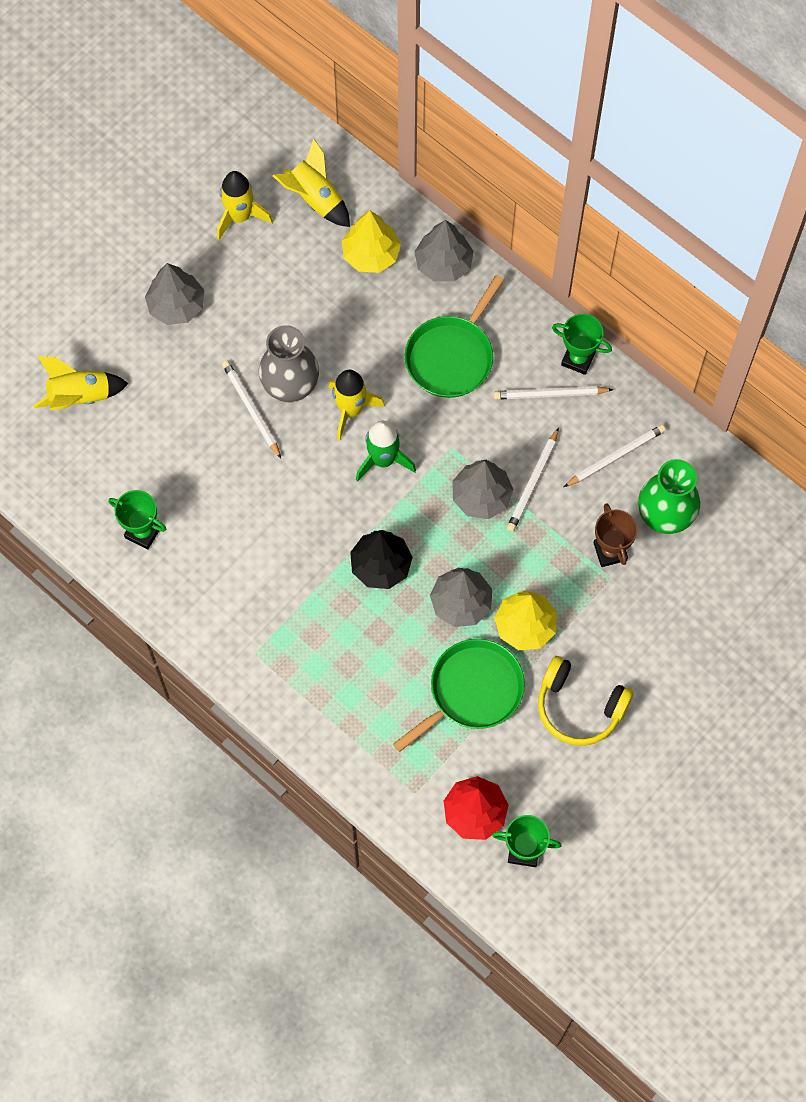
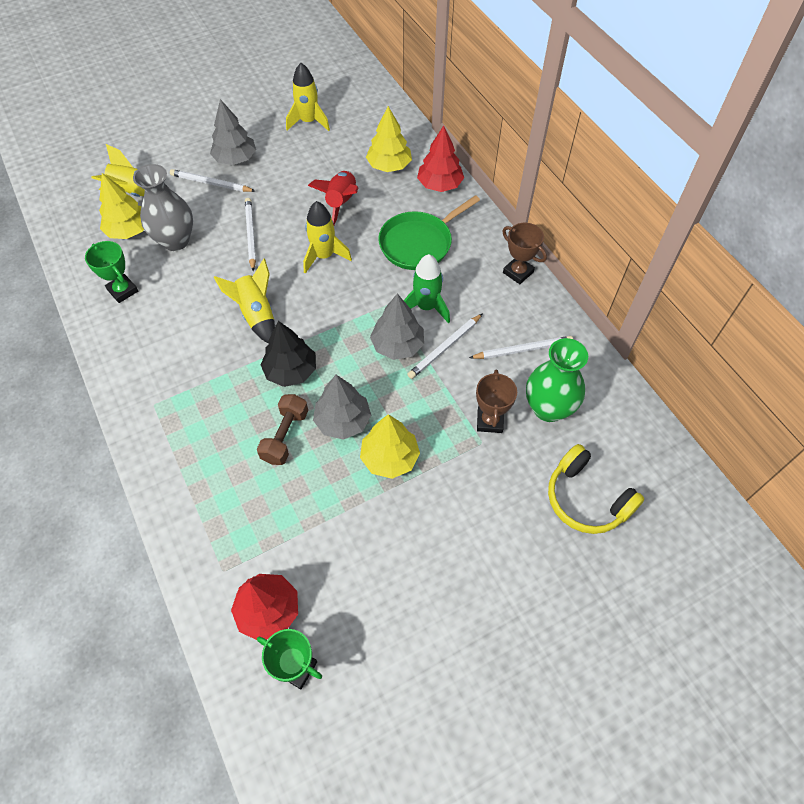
camera: 20 degrees right, 10 degrees down
(103, 451) = (129, 230): none -> yellow tree
(290, 387) = (287, 229): grey vase -> grey vase (175, 241)
(315, 199) = (366, 125): yellow rocket -> yellow rocket (256, 314)
(337, 329) = (341, 203): none -> red rocket
(383, 460) = (331, 296): green rocket -> green rocket (426, 307)
(410, 639) = (285, 436): none -> brown dumbbell
(443, 263) = (439, 185): grey tree -> red tree
(472, 691) = (318, 497): green pan -> none
(550, 394) = (485, 290): white pencil -> white pencil (211, 183)
(578, 359) = (518, 272): green trophy -> brown trophy
(579, 707) = (409, 545): yellow headphones -> yellow headphones (586, 498)

